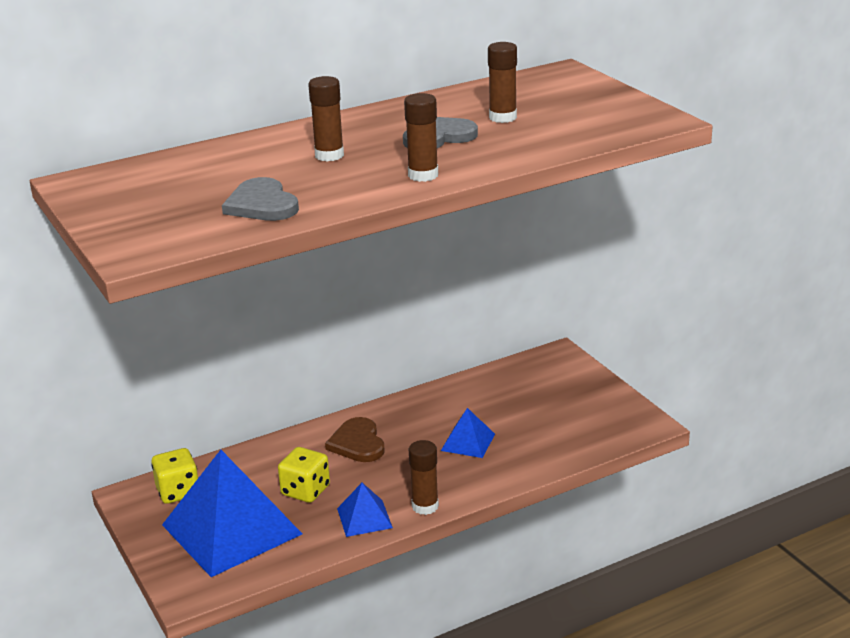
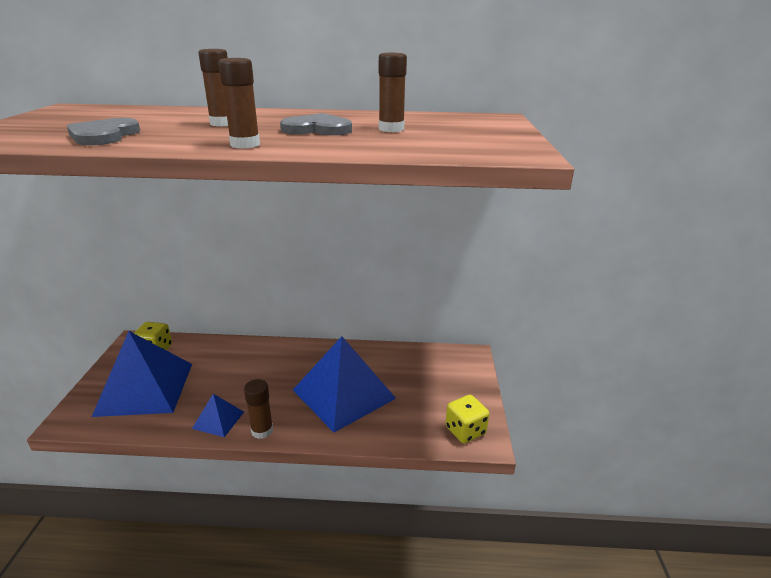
camera: 30 degrees right, 0 degrees up
(305, 491) = (213, 382): yellow dice -> yellow dice (465, 430)
(357, 443) = (280, 363): brown heart -> none
(468, 442) = (344, 394): blue pyramid -> blue pyramid, size x2.18

